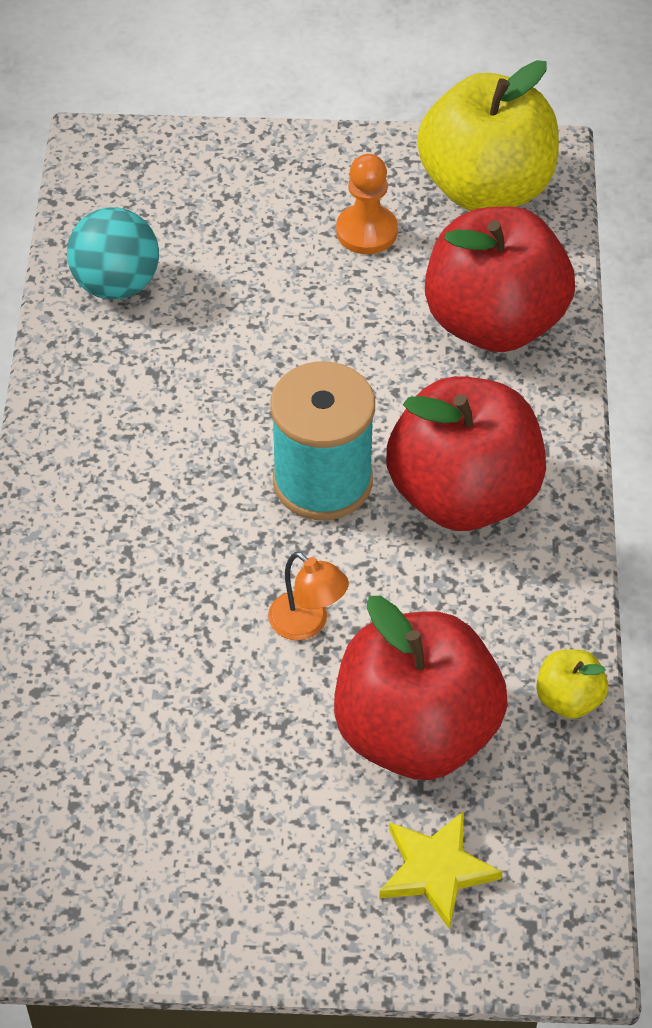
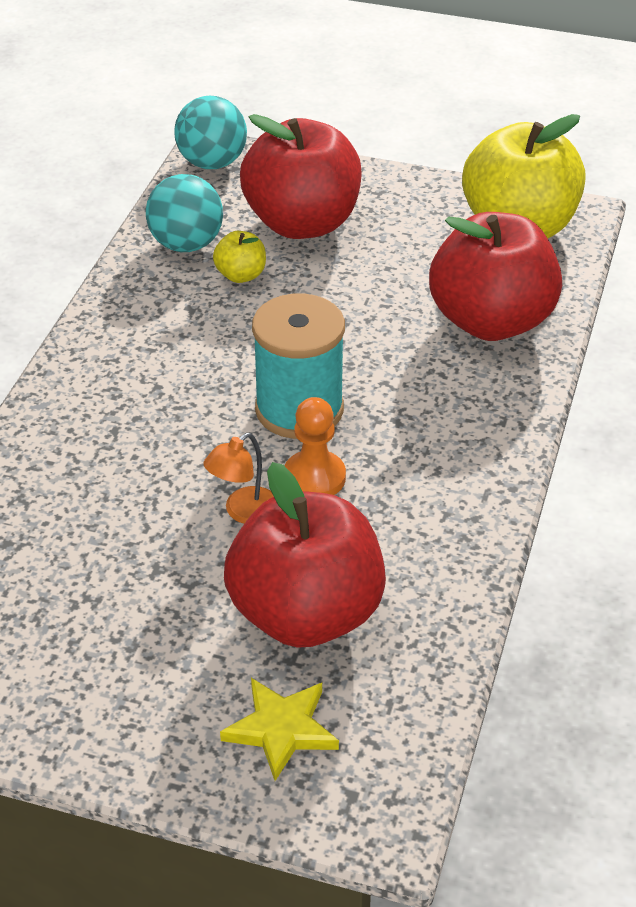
camera: 15 degrees right, 10 degrees down
(104, 162) = (212, 163): none -> turquoise ball
(307, 624) = (243, 512): orange lamp -> orange lamp turned 75 degrees clockwise
(366, 231) = (406, 241): orange pawn -> orange pawn (314, 477)
(463, 495) = (417, 441): red apple -> red apple (302, 223)
(568, 699) = (454, 616): yellow apple -> yellow apple (241, 275)

